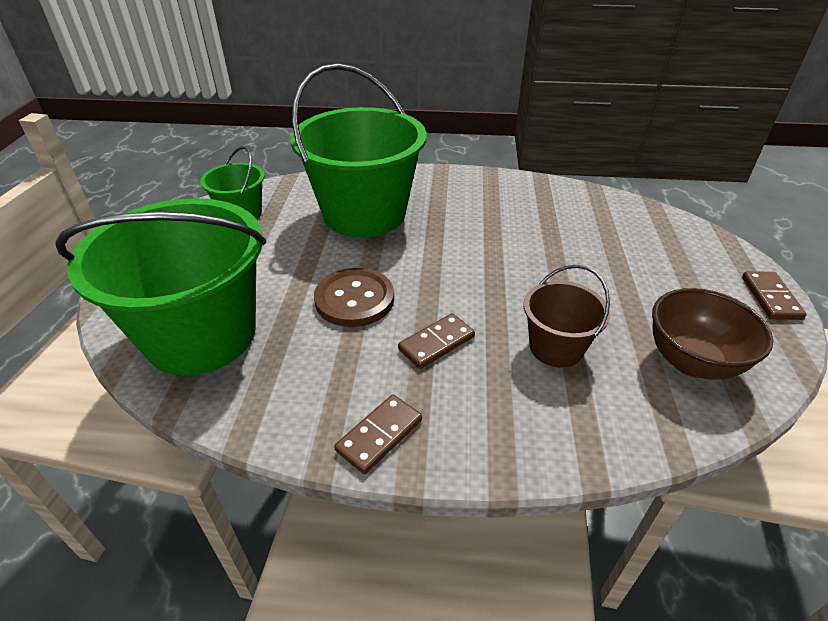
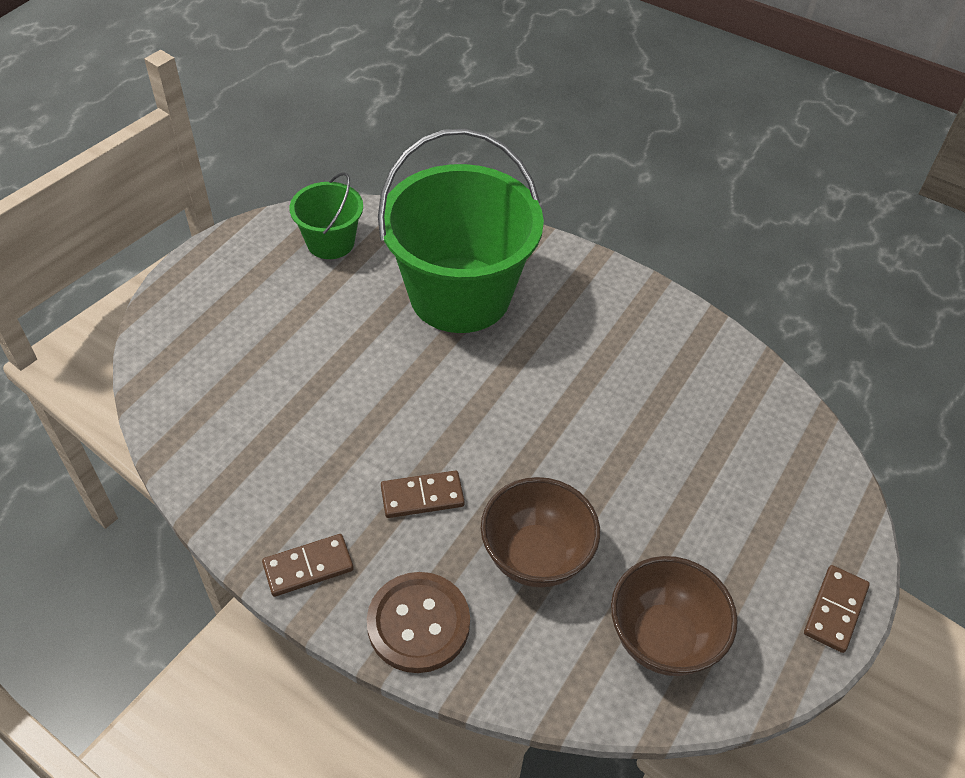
camera: 25 degrees right, 10 degrees up
(201, 335) = (216, 389): green bucket -> none
(354, 299) = (377, 408): brown button -> brown button (418, 623)
(556, 347) = (536, 556): brown bucket -> brown bowl

